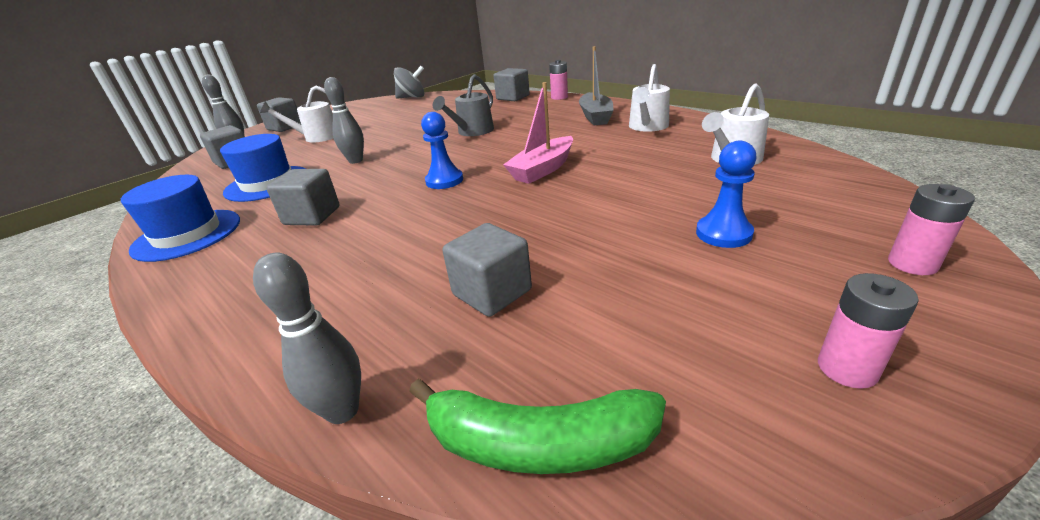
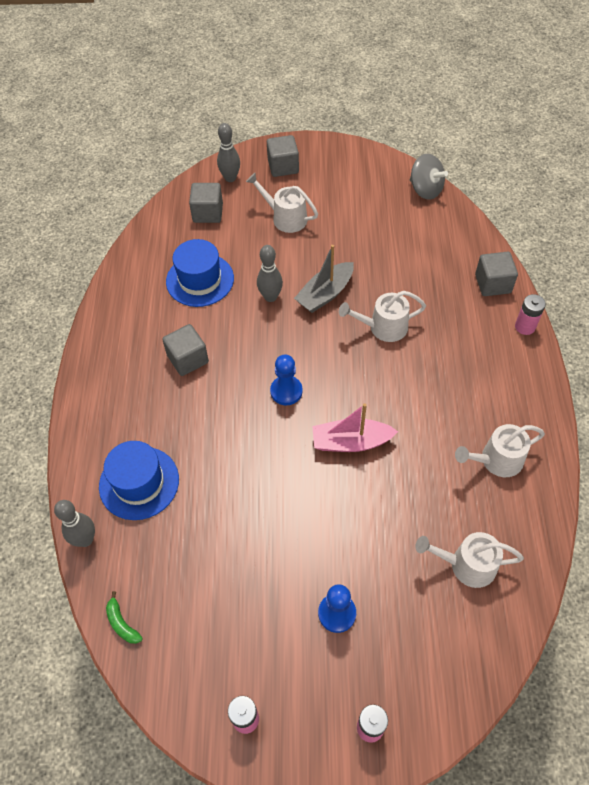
camera: 45 degrees right, 25 degrees up
(187, 234) = (122, 315): blue hat -> blue hat (139, 483)
(472, 132) = (383, 327): grey watering can -> white watering can
(492, 292) = (192, 531): grey cube -> none
(538, 443) = (122, 623): green banana -> green banana, size x0.51
(595, 117) = (492, 400): grey boat -> grey boat (325, 294)

